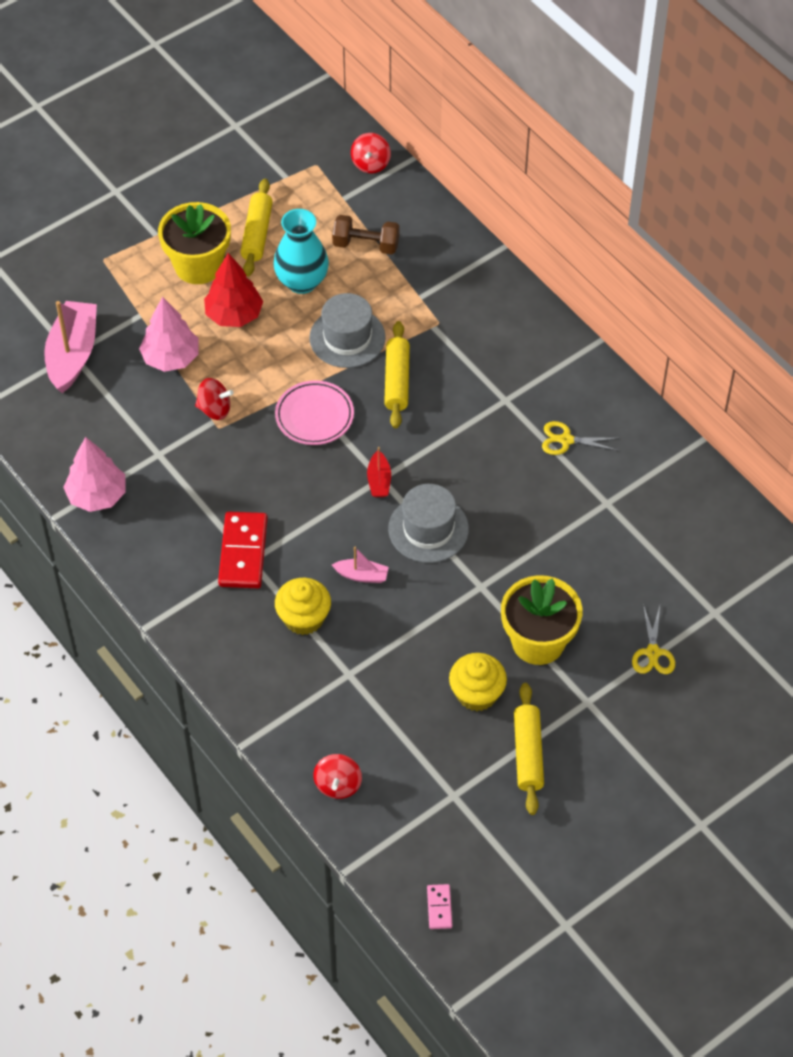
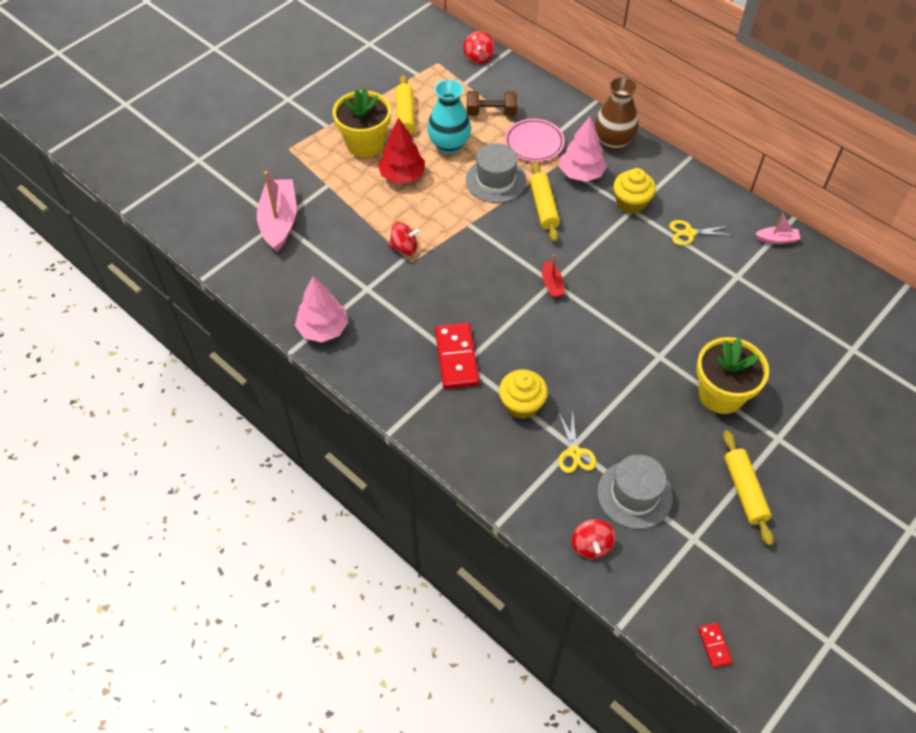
camera: 10 degrees left, 0 degrees up
(171, 358) = (359, 214): pink tree -> pink tree (581, 174)
(314, 416) = (486, 242): pink plate -> pink plate (534, 143)
(362, 575) = (560, 362): pink boat -> pink boat (776, 239)
(428, 529) = (603, 316): grey hat -> grey hat (634, 494)
(439, 907) = (714, 645): pink domino -> red domino
(477, 693) = (685, 446): yellow cupcake -> yellow cupcake (631, 203)
(509, 306) = (613, 142): none -> brown vase
(653, 652) = (816, 389): yellow scissors -> yellow scissors (575, 452)

